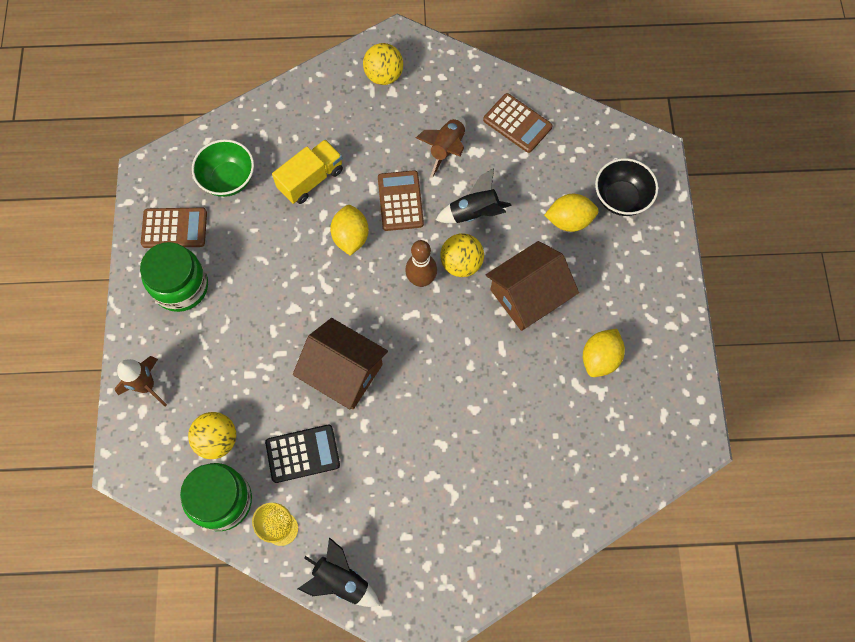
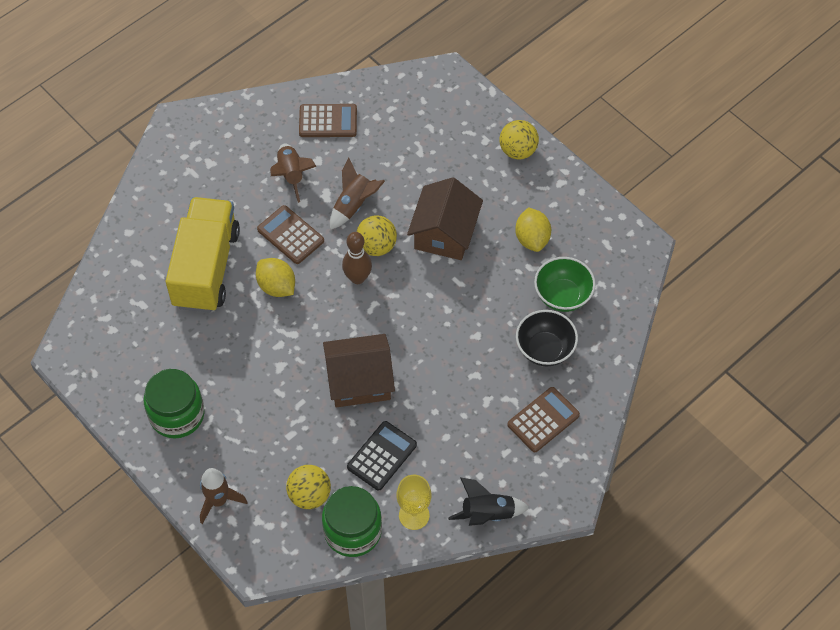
camera: 40 degrees left, 10 degrees down
(174, 228) = (130, 378): brown calculator -> brown calculator (543, 420)
(228, 179) = (139, 314): green bowl -> green bowl (562, 296)
(311, 179) = (206, 268): yellow truck -> yellow truck, size x1.70
(384, 76) = (192, 155): yellow ball -> yellow ball (518, 151)
(474, 213) = (354, 205): black rocket -> brown rocket
(569, 220) = (427, 162): yellow lemon -> none
(621, 198) = (450, 122): black bowl -> black bowl (545, 349)

